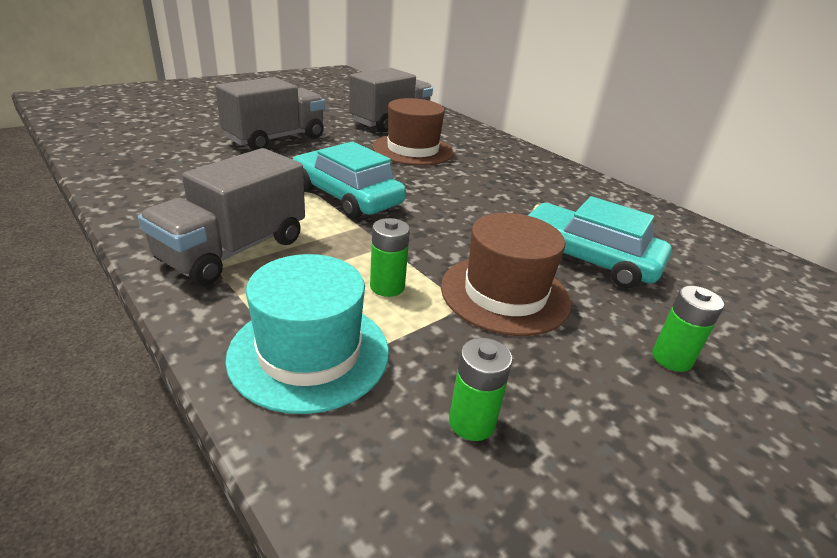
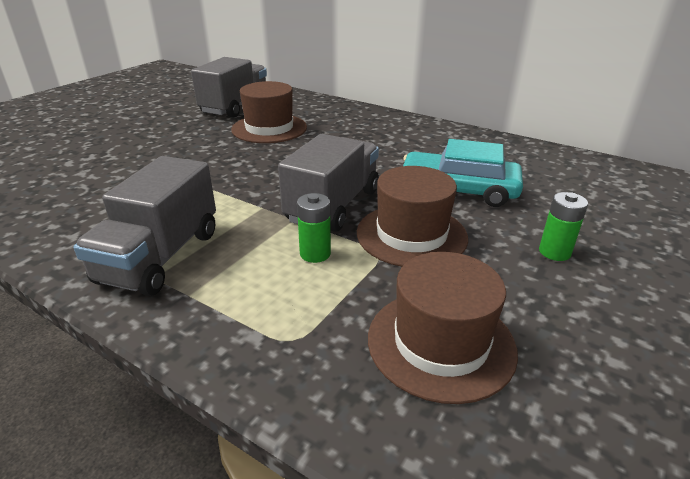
camera: 15 degrees left, 0 degrees up
(275, 139) = (137, 144): grey truck -> grey truck (333, 206)
(309, 353) = (282, 327): turquoise hat -> none
(346, 196) = (235, 183): turquoise car -> none
(472, 422) = (441, 343): green battery -> brown hat

